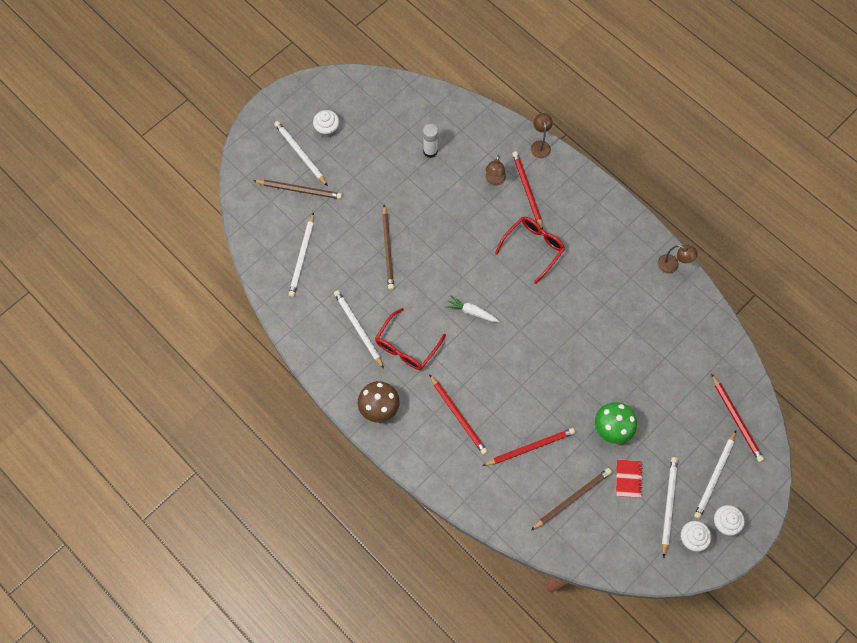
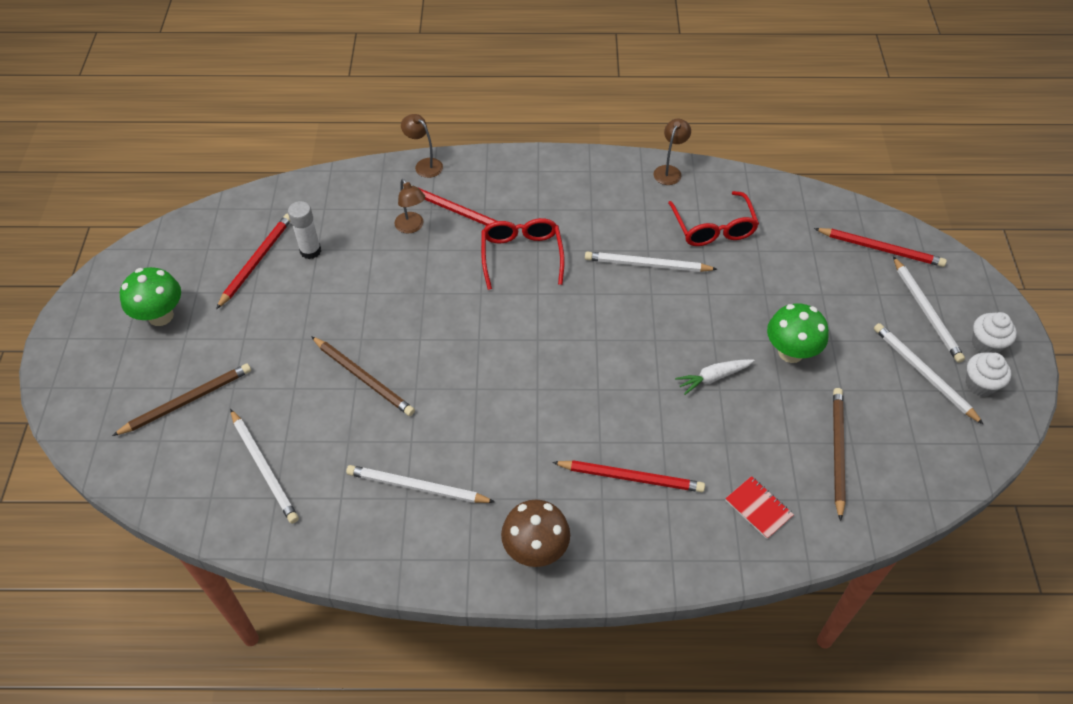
camera: 45 degrees left, 15 degrees down
(300, 154) = (149, 364): white pencil -> white pencil (647, 265)
(327, 130) = (160, 316): white cupcake -> green mushroom
(406, 346) = (494, 457): red glasses -> red glasses (713, 228)
(471, 312) = (526, 363): white carrot -> white carrot (713, 378)
(530, 447) = (739, 440): red pencil -> red pencil (256, 261)
(628, 479) = (862, 383): red notebook -> red notebook (758, 508)
(672, 265) = (669, 171): brown lamp -> brown lamp turned 45 degrees counterclockwise

